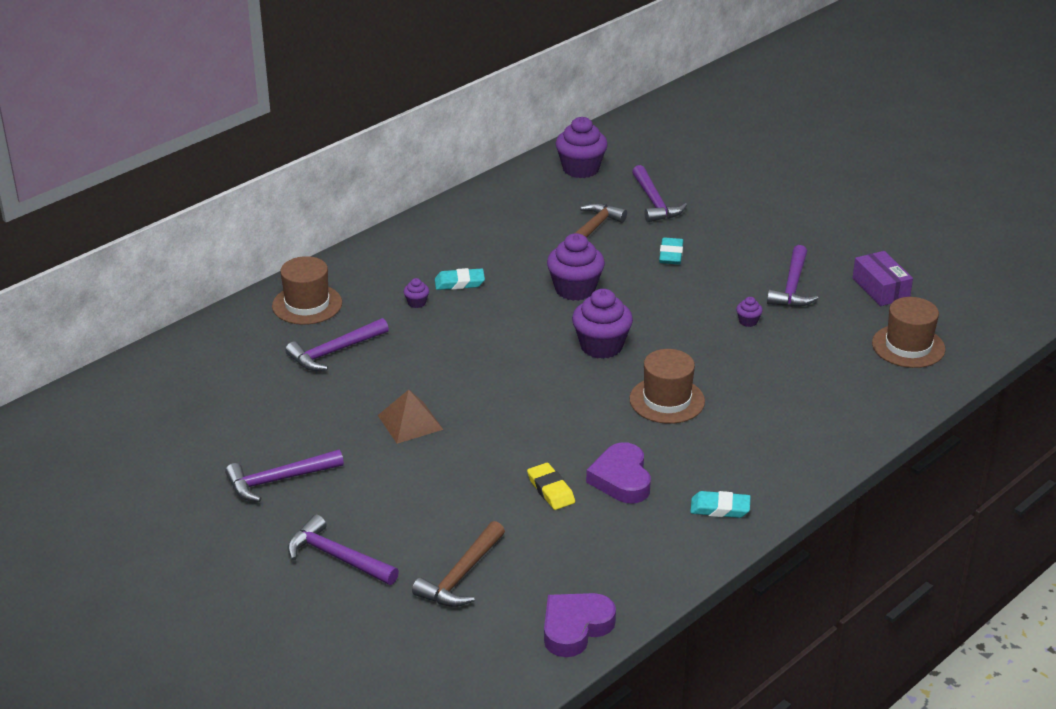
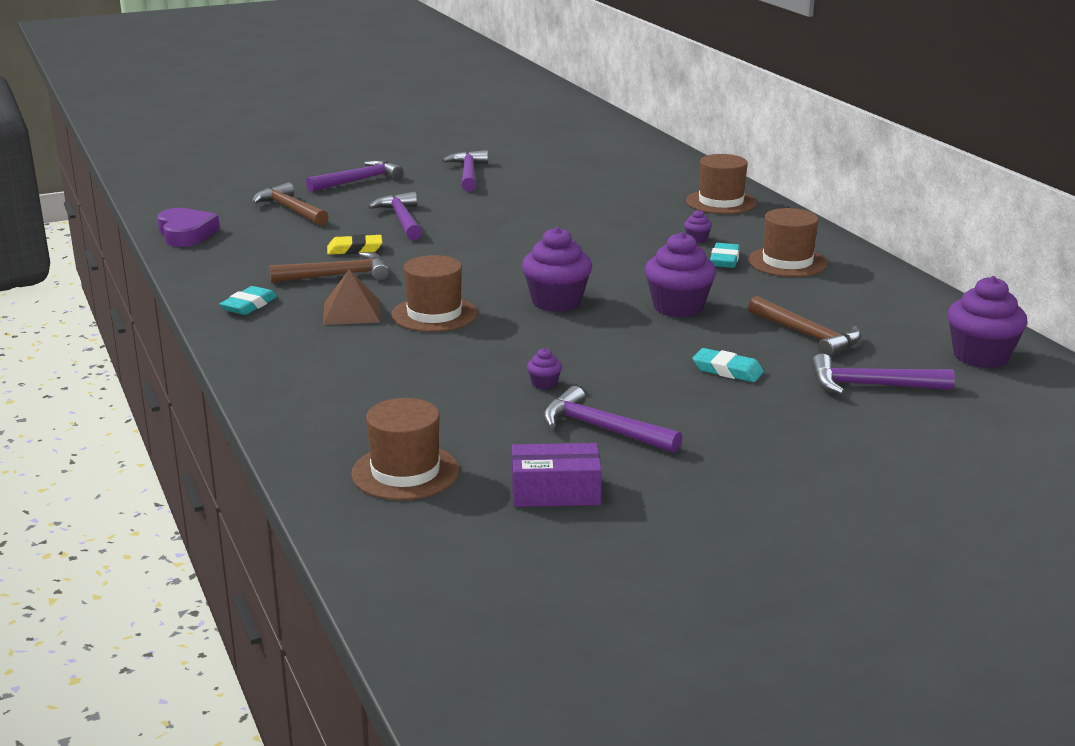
camera: 110 degrees right, 10 degrees down
(334, 352) = (633, 204): purple hammer -> purple hammer (402, 220)
(410, 422) = (502, 216): brown pyramid -> brown pyramid (351, 312)
(448, 254) = (787, 262): none -> brown hat
(621, 479) = (337, 276): purple heart -> brown hammer

